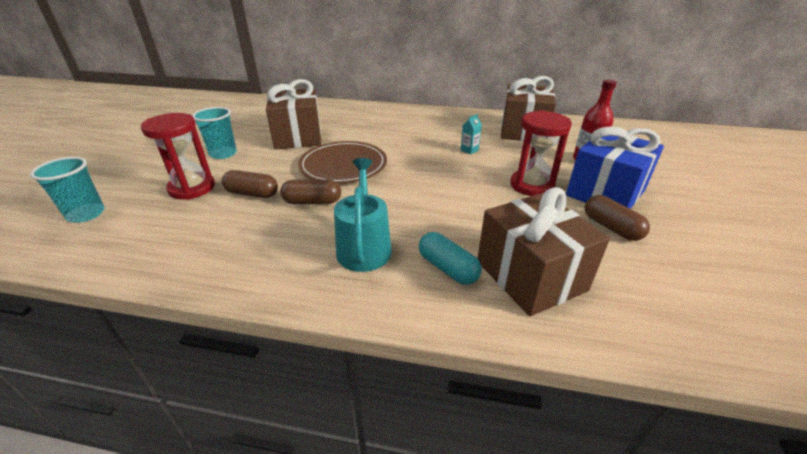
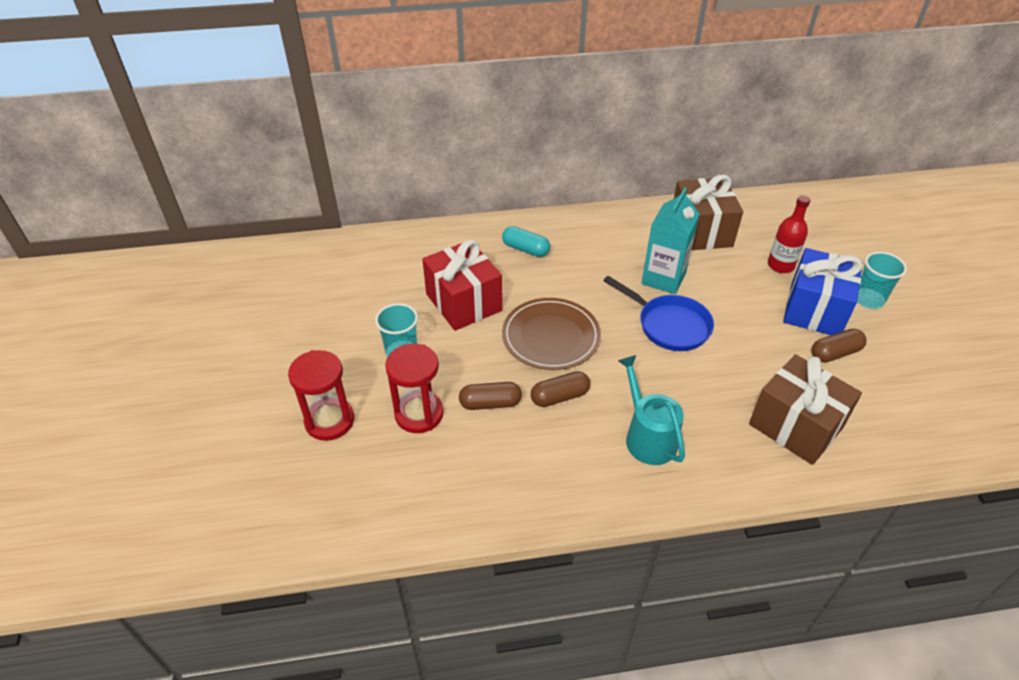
camera: 20 degrees left, 10 degrees up
(86, 214) = (343, 480): turquoise cup -> turquoise cup (868, 300)
(298, 137) = (464, 302): brown gift -> red gift
(447, 268) = (729, 438): turquoise capsule -> turquoise capsule (525, 249)
(451, 177) = (669, 325): none -> blue pan
(469, 150) = (663, 278): turquoise carton -> turquoise carton, size x2.46
(531, 185) = (748, 317): red hourglass -> red hourglass (329, 421)
(611, 227) = (835, 353): brown capsule -> brown capsule turned 60 degrees counterclockwise

